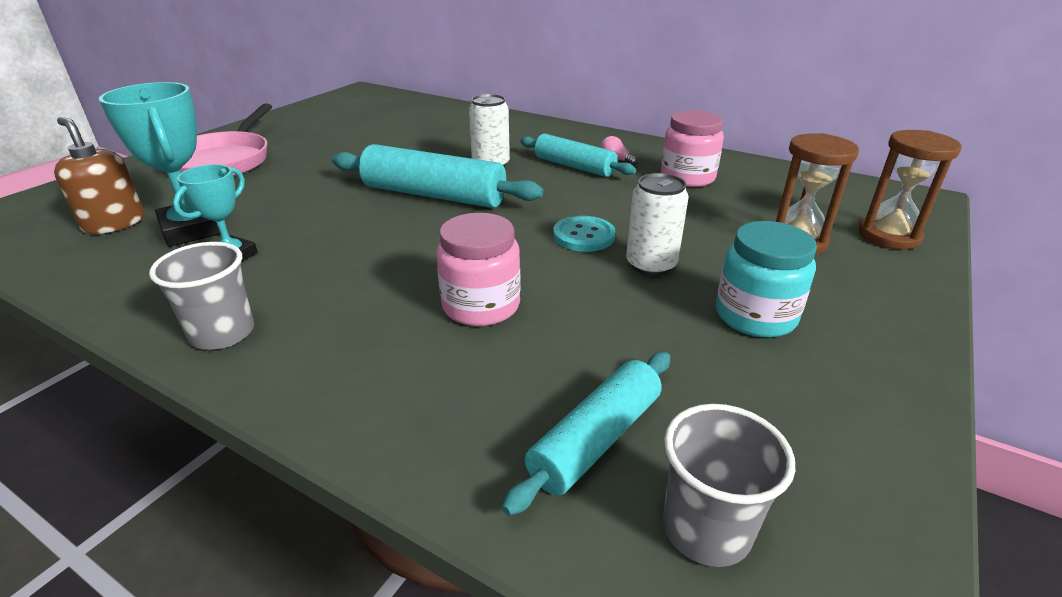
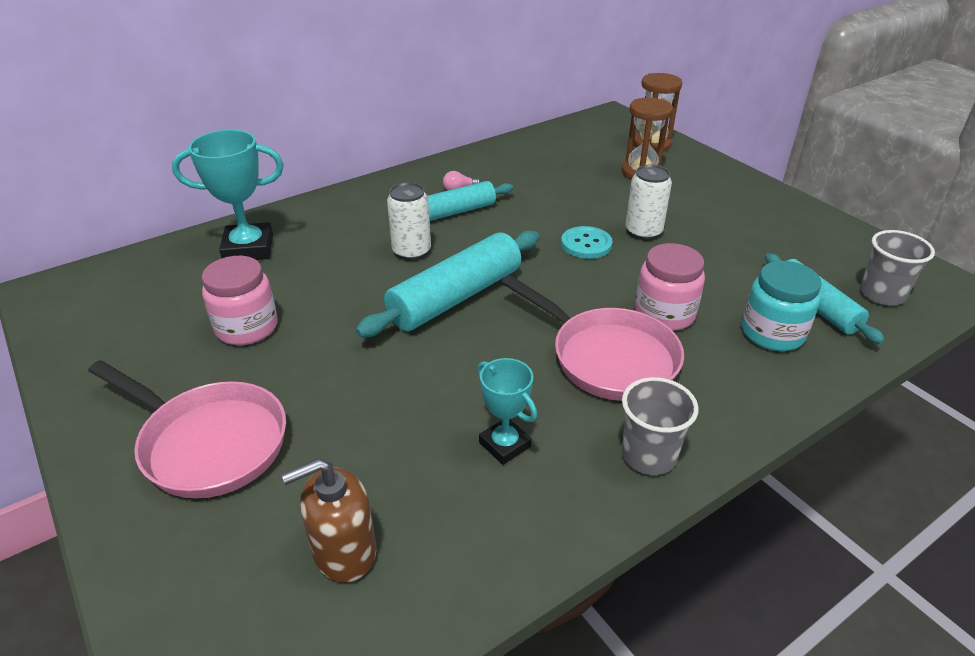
camera: 65 degrees left, 5 degrees up
(194, 229) = (416, 474): turquoise trophy -> turquoise trophy (248, 248)
(378, 283) = (607, 357): none -> pink pan
(687, 177) = (520, 173): pink jar -> pink jar (247, 327)
(755, 316) = (719, 218): turquoise jar -> turquoise jar (772, 333)

